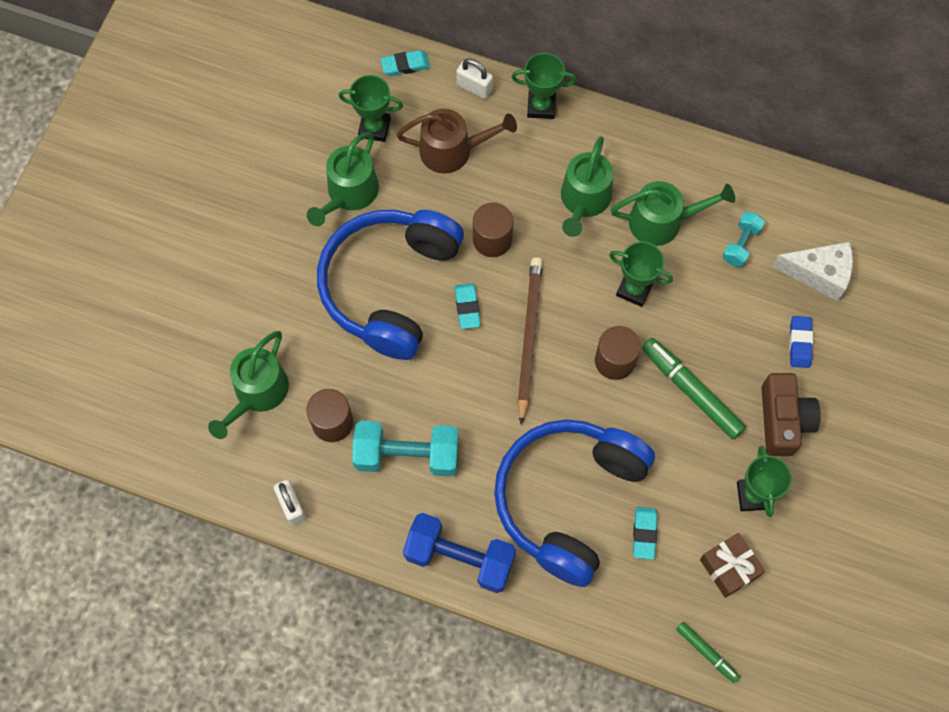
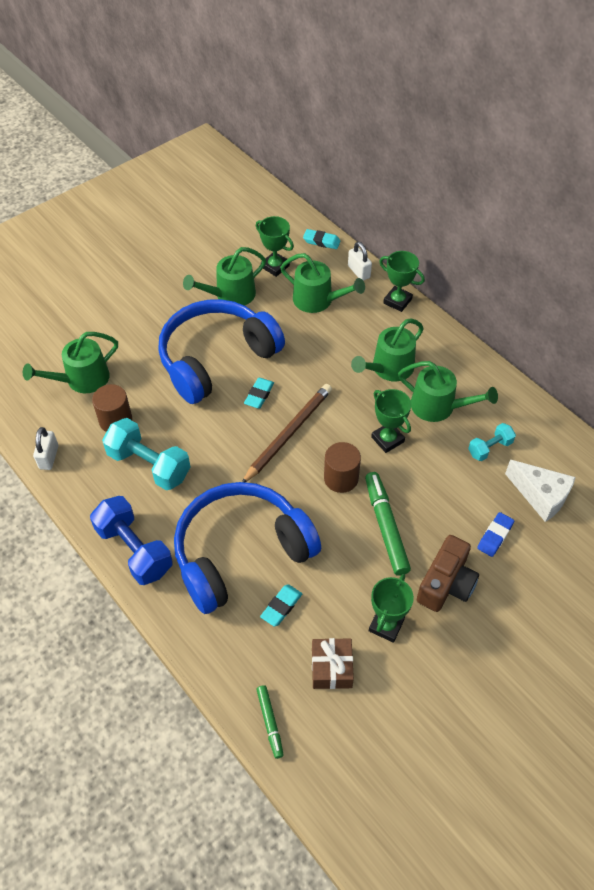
camera: 30 degrees right, 15 degrees down
(452, 150) = (317, 300): brown watering can -> green watering can
(492, 239) = (306, 363): brown cylinder -> none

